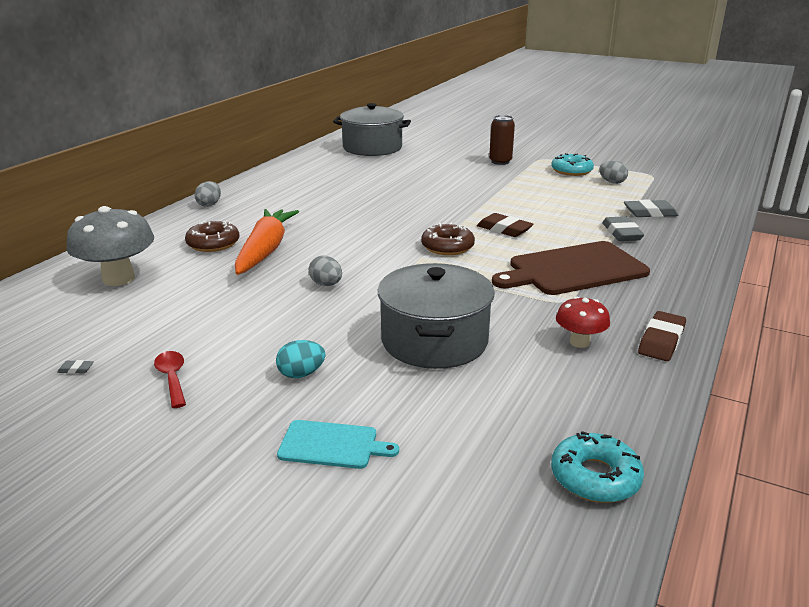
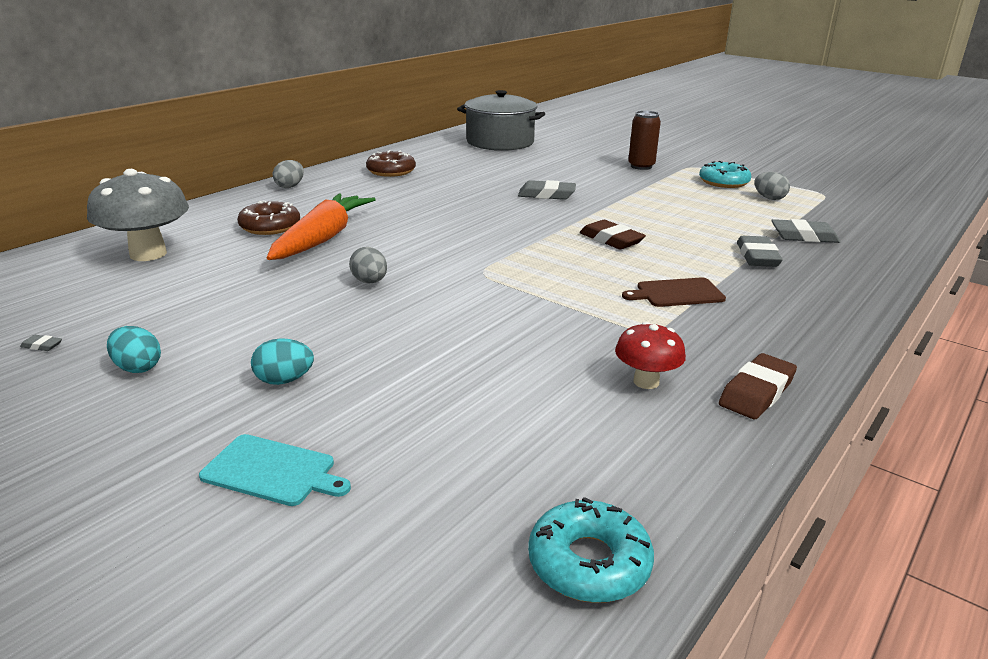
camera: 10 degrees right, 0 degrees up
(172, 378) = (137, 368): red spoon -> turquoise egg
(434, 194) = (546, 195): none -> grey eraser
(434, 340) = (463, 359): grey pot -> none
(447, 247) = (533, 253): brown donut -> brown donut (391, 171)
(573, 269) = (677, 293): brown cutting board -> brown cutting board, size x0.51

